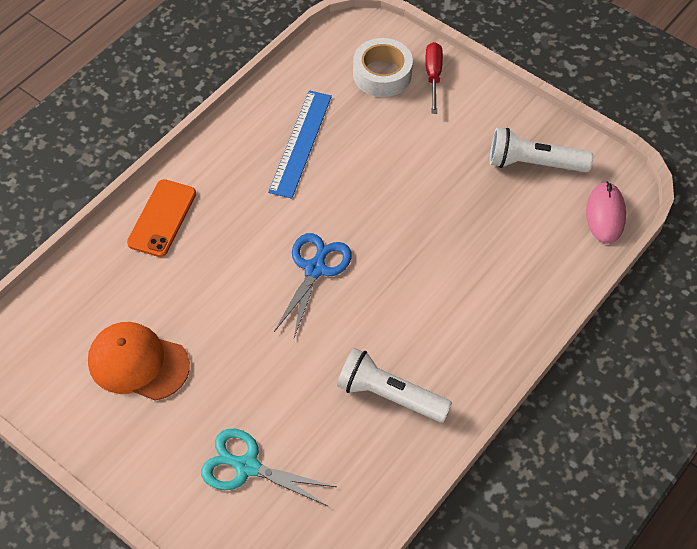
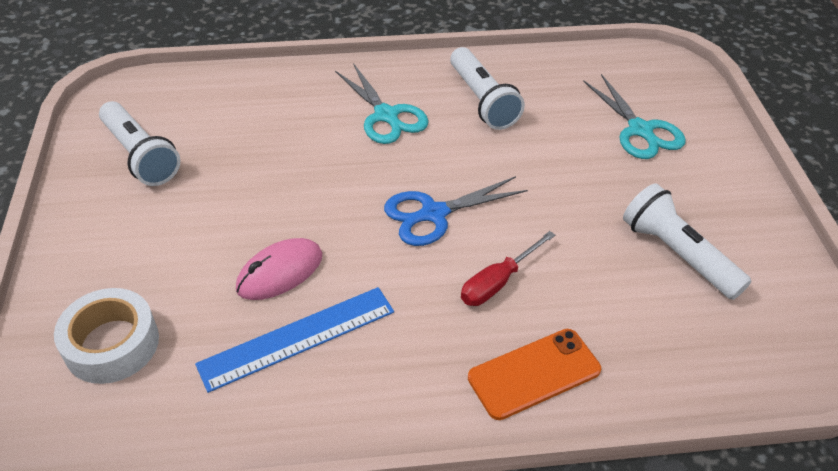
camera: 135 degrees left, 10 degrees down
(138, 363) = (677, 254): orange cap -> white flashlight
(433, 76) = (74, 297): red screwdriver -> red screwdriver (498, 282)
(435, 320) = (387, 116): none -> turquoise scissors
(605, 214) = (161, 89): pink mouse -> pink mouse (280, 272)

